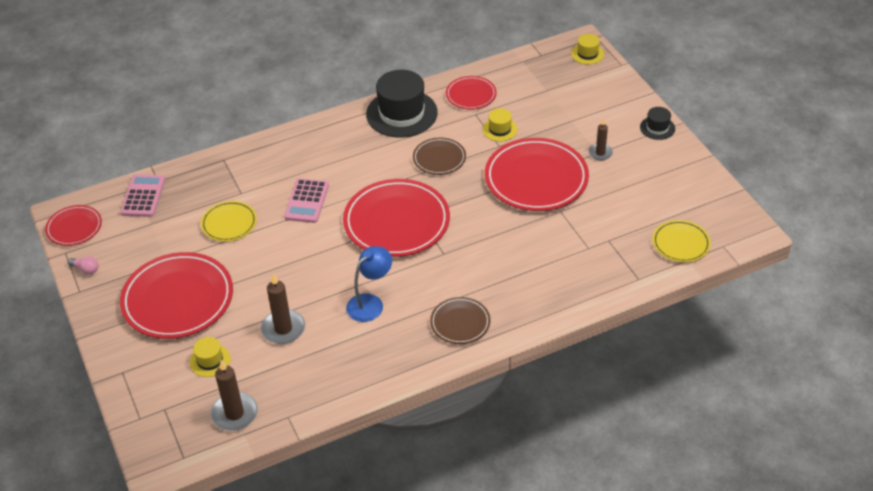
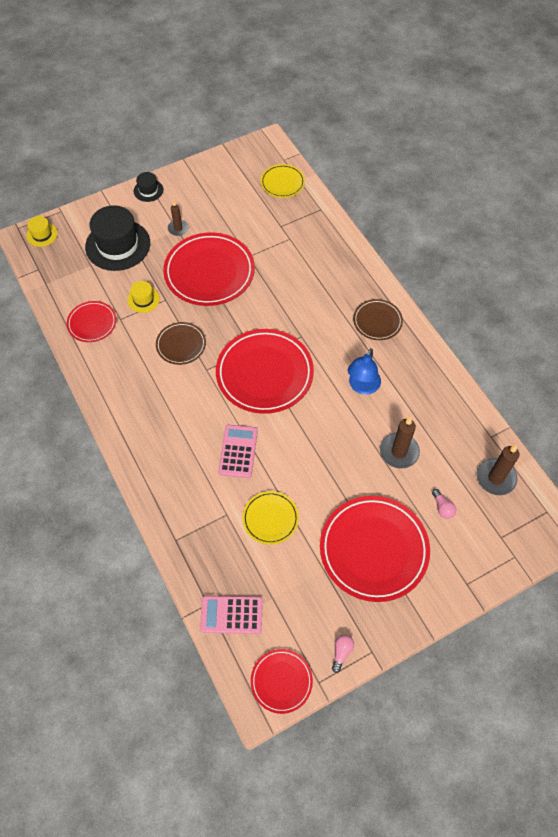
camera: 95 degrees left, 15 degrees up
(210, 360) = (442, 508): yellow hat -> pink light bulb
(307, 201) = (238, 451): pink calculator -> pink calculator turned 90 degrees counterclockwise
(370, 303) = (362, 387): blue lamp -> blue lamp turned 105 degrees counterclockwise
(401, 113) = (114, 379): black hat -> black hat (118, 245)

